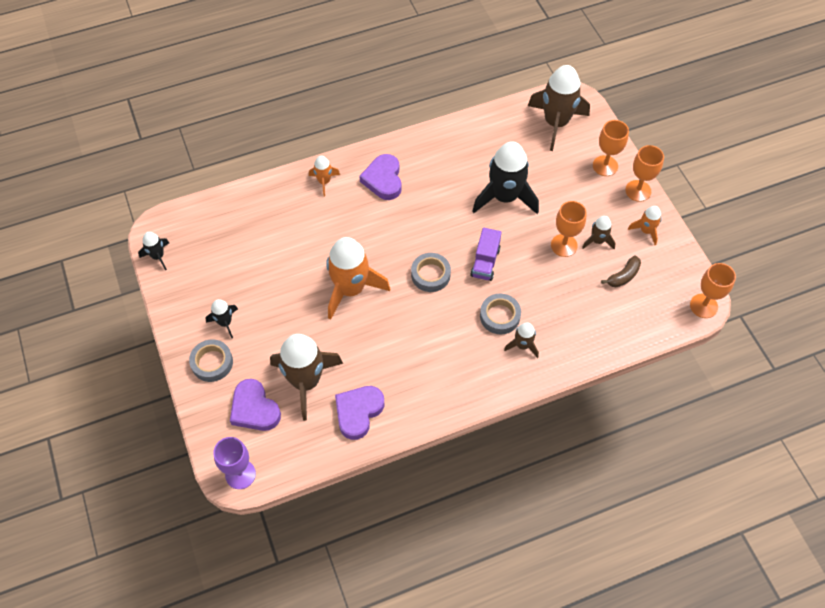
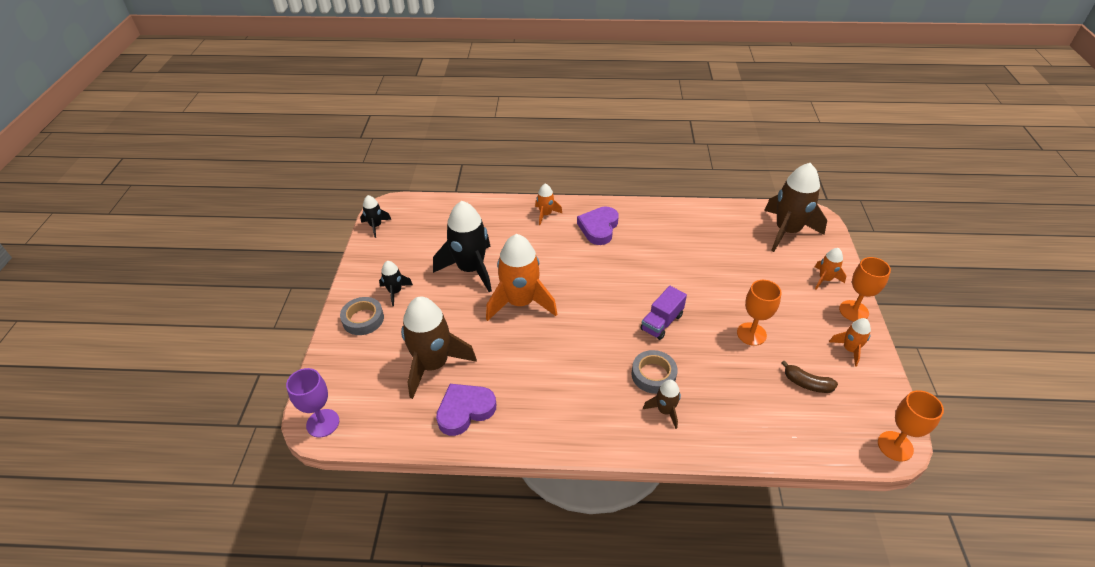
camera: 25 degrees right, 15 degrees down
(254, 409) = (373, 370): purple heart -> none
(430, 275) = (602, 315): grey tape -> none
(504, 197) = (707, 275): black rocket -> black rocket (470, 269)
(597, 241) = (790, 341): brown rocket -> none
(605, 166) = (825, 279): orange goblet -> orange rocket
(623, 276) = (807, 383): brown banana -> brown banana turned 45 degrees clockwise

